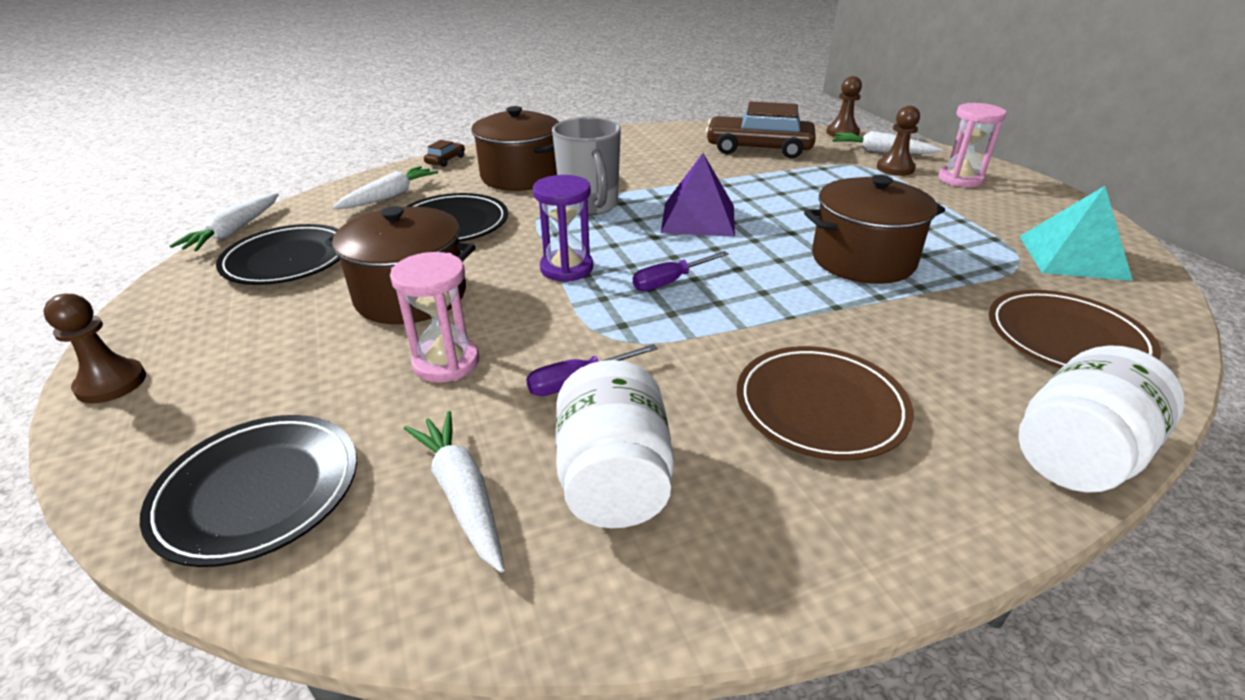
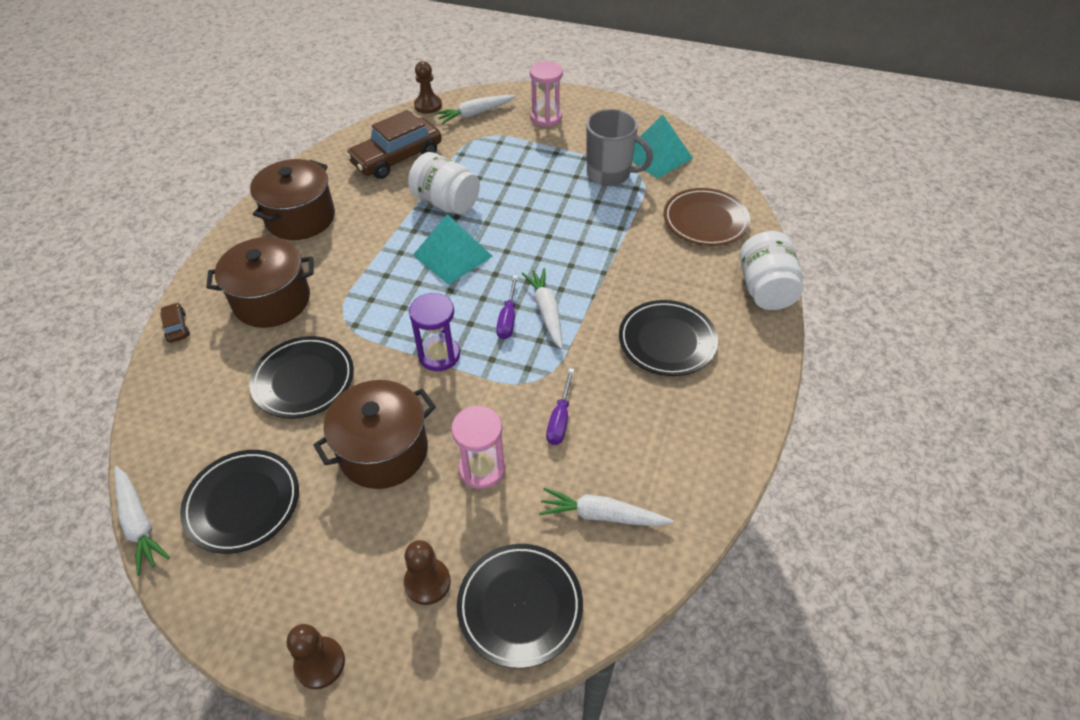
camera: 50 degrees left, 15 degrees up
(389, 196) = (203, 394): white carrot -> white carrot (546, 311)
(590, 206) = (369, 293): grey mug -> grey mug (610, 174)
(613, 480) = (644, 450): white jar -> white jar (446, 202)
(698, 218) = (452, 255): purple pyramid -> turquoise pyramid
(820, 407) = (667, 341): brown plate -> black plate
(863, 260) = (576, 227): brown pot -> brown pot (300, 218)
(895, 168) = (502, 128): brown pawn -> brown pawn (427, 582)

